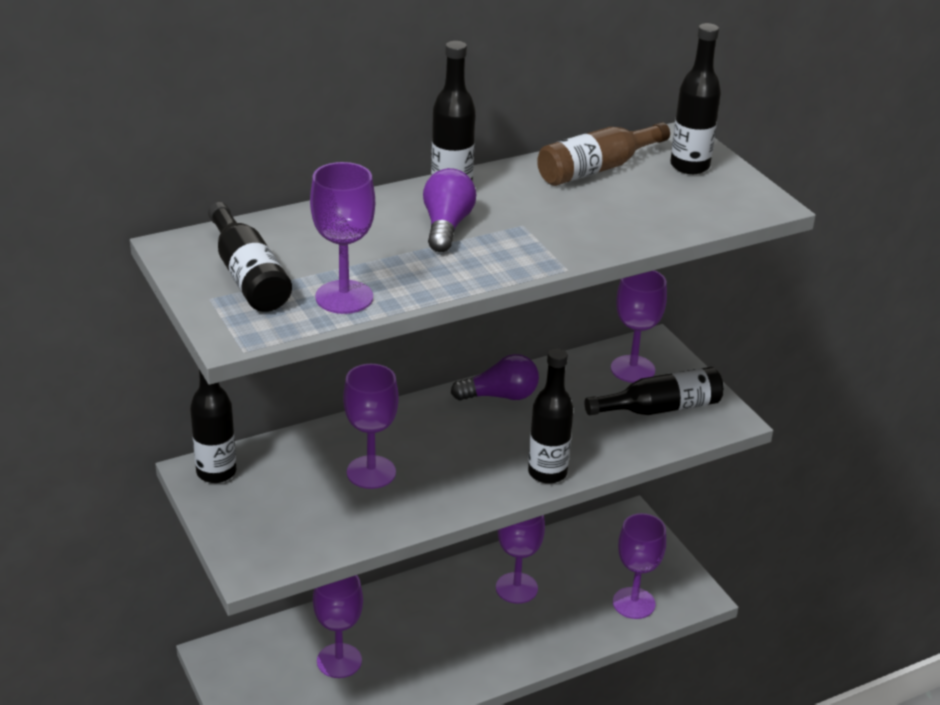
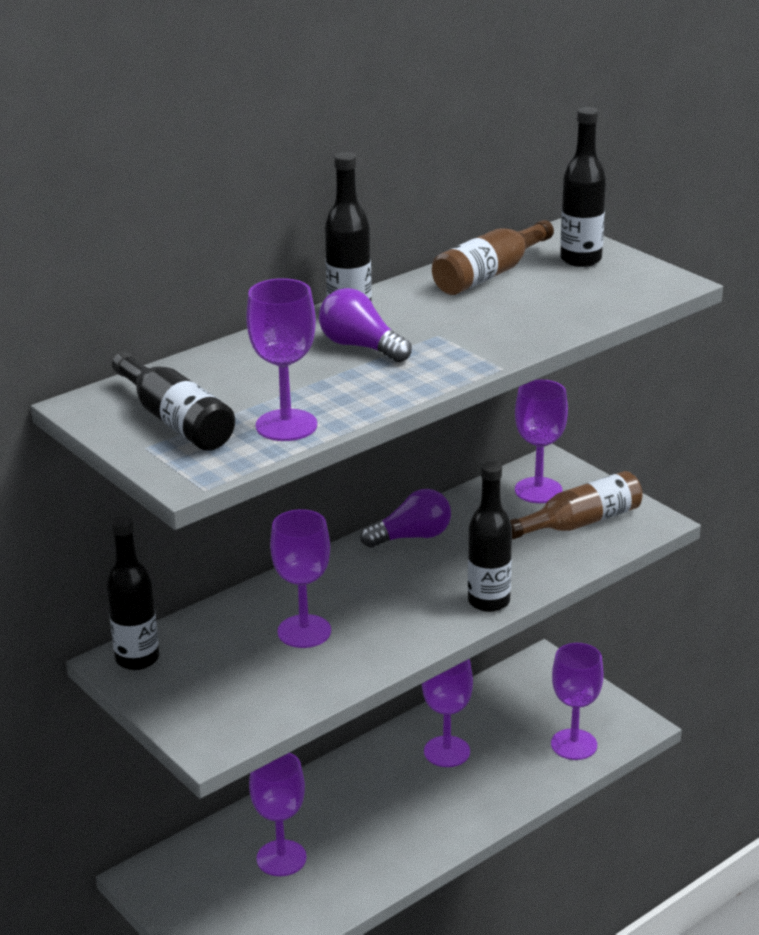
camera: 10 degrees left, 5 degrees down
(446, 226) = (361, 347): purple light bulb -> purple light bulb turned 45 degrees counterclockwise
(660, 408) = (580, 522): black bottle -> brown bottle

